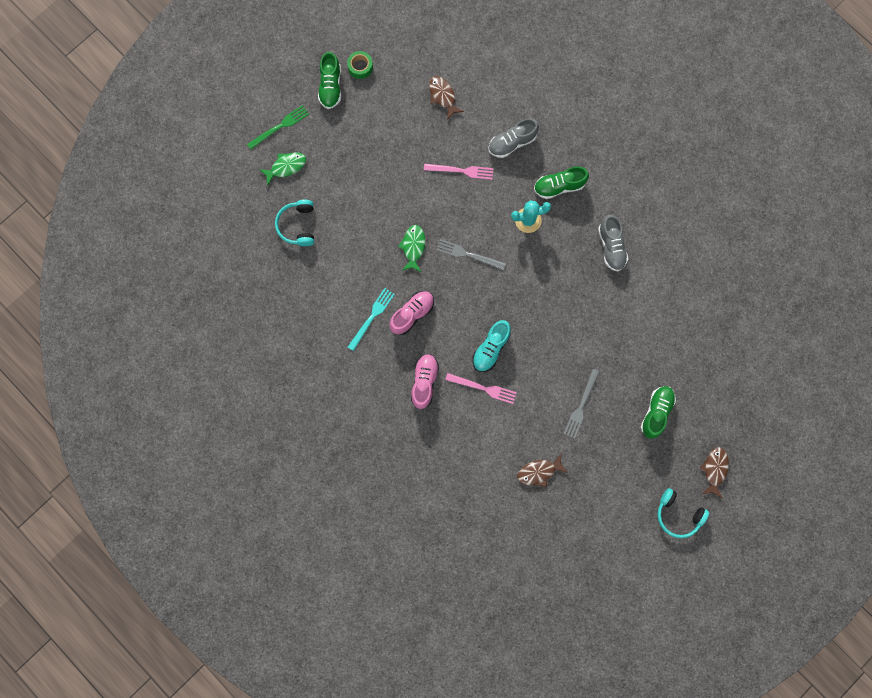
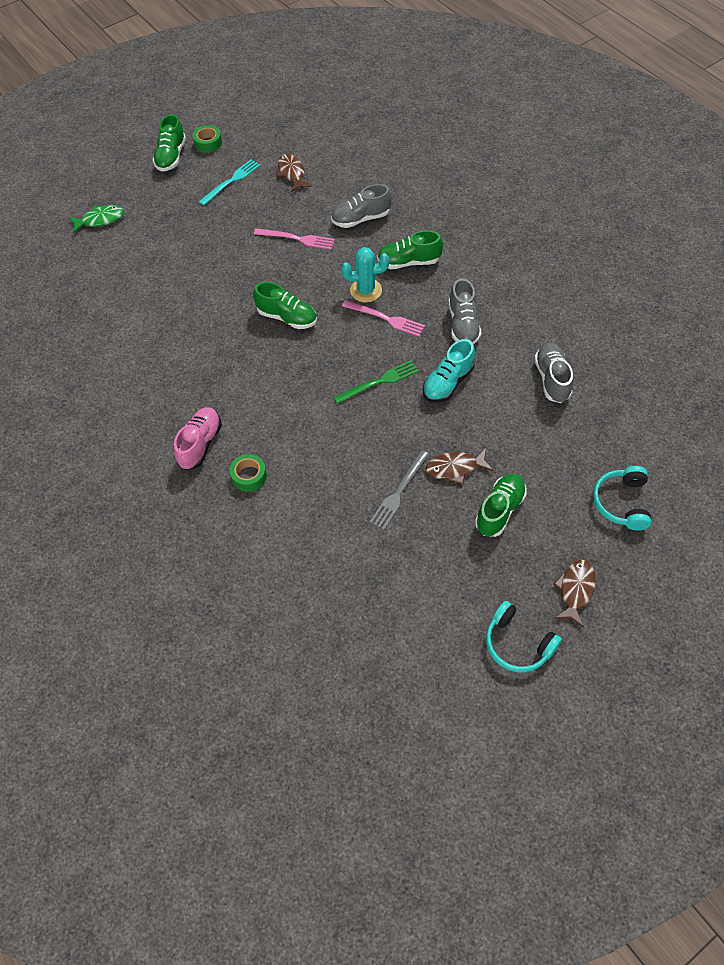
camera: 10 degrees right, 20 degrees down
(280, 126) = (105, 185): green fork -> green fork (379, 382)
(298, 225) = (95, 273): turquoise headphones -> turquoise headphones (621, 503)
(372, 317) = (154, 369): turquoise fork -> turquoise fork (231, 181)
(412, 314) = (204, 370): pink shoe -> none
(413, 247) = (223, 304): green fish -> none
(467, 405) = (249, 476): none -> green tape
(468, 254) = (287, 317): grey fork -> green shoe
(483, 388) = (274, 458): pink fork -> pink fork (385, 319)
(491, 349) = (293, 416): turquoise shoe -> turquoise shoe (448, 382)
(539, 472) = (328, 565): brown fish -> brown fish (455, 468)
(685, 292) = (552, 379): none -> grey shoe

